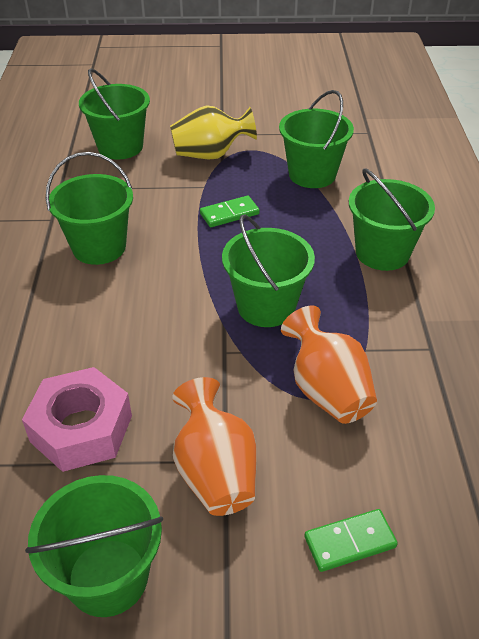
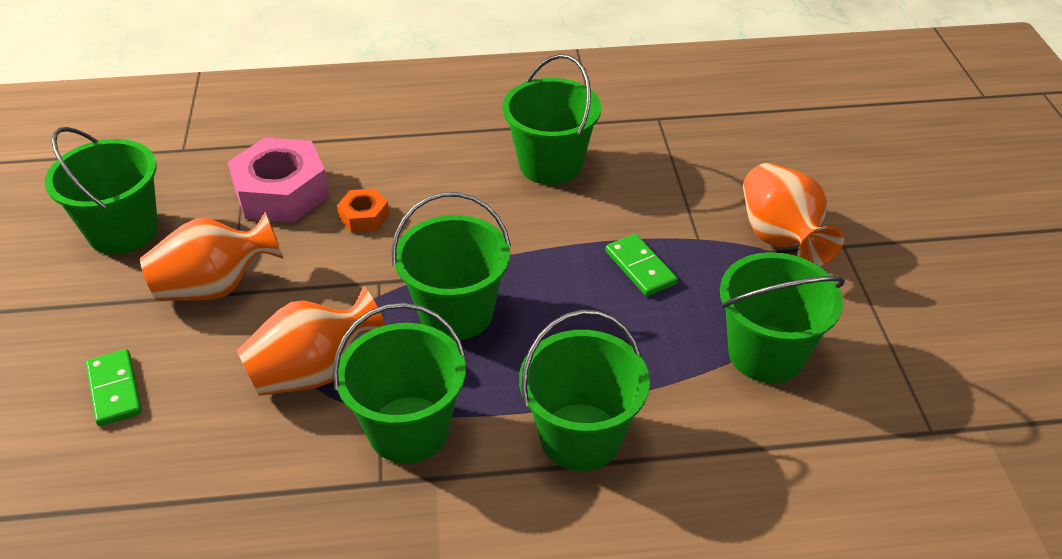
camera: 85 degrees right, 0 degrees up
(120, 147) = (768, 152): green bucket -> green bucket (409, 429)
(136, 363) = (364, 217): none -> orange nut
(210, 155) = (781, 238): yellow vase -> orange vase

